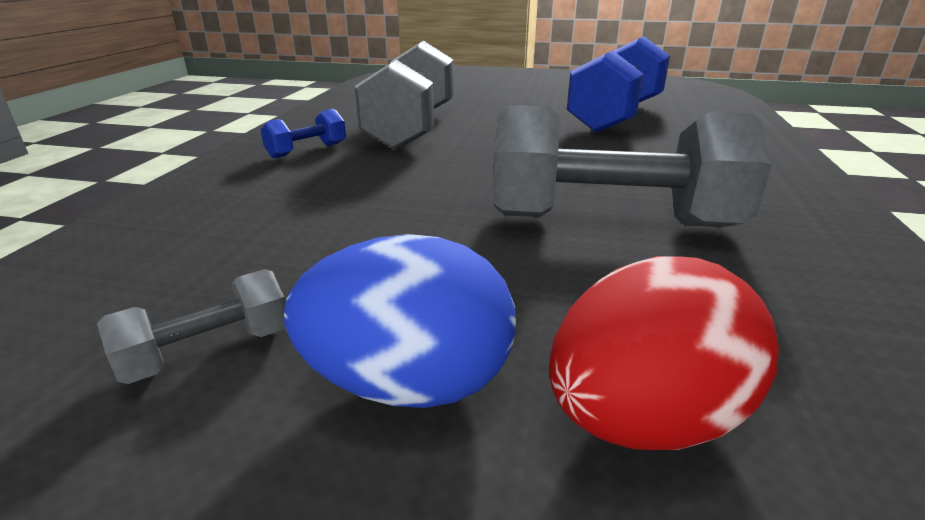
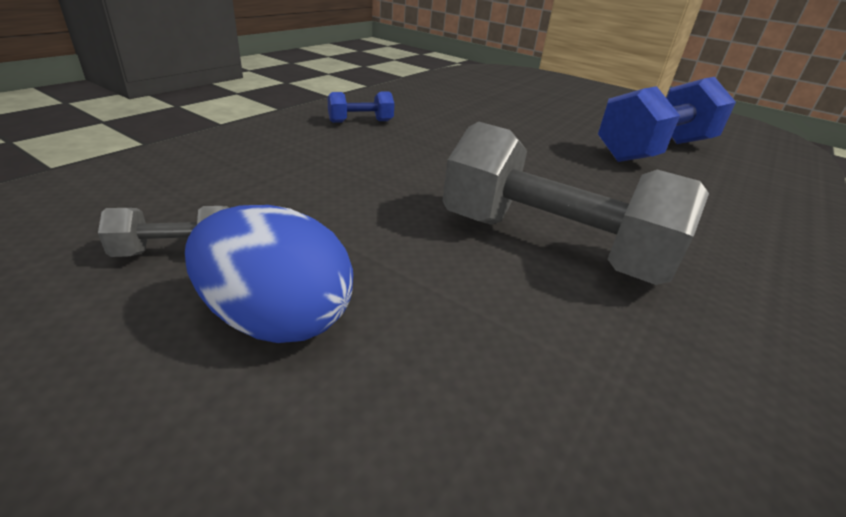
camera: 20 degrees right, 5 degrees up
(412, 128) = (457, 121): grey dumbbell -> none
(643, 419) = (416, 411): red egg -> none

